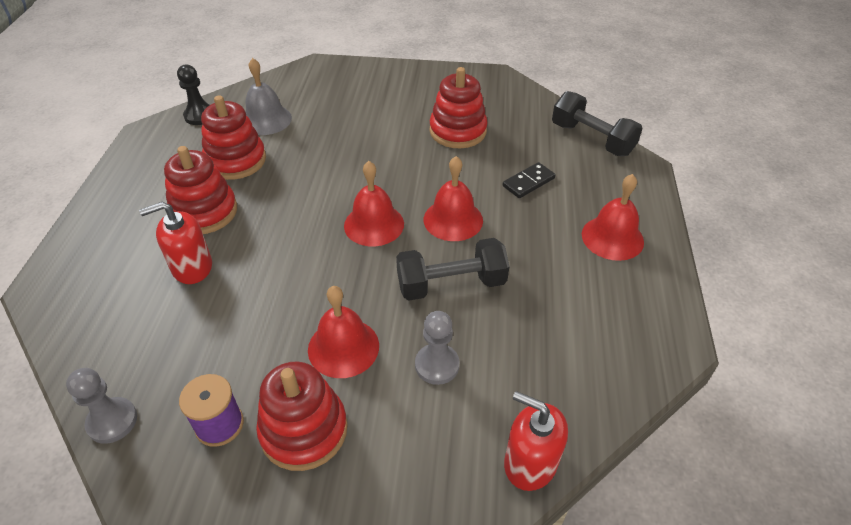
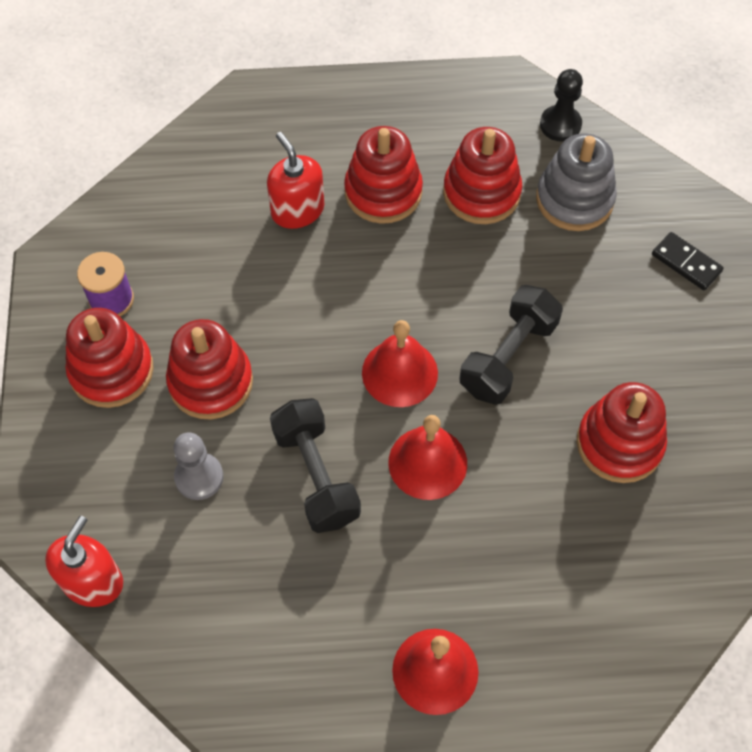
camera: 80 degrees right, 15 degrees up
(112, 421) = (107, 216): grey pawn -> none
(266, 119) = (574, 199): grey bell -> grey stacking toy
(343, 347) = (211, 382): red bell -> red stacking toy
(528, 182) = (526, 552): black domino -> black domino (686, 263)
(592, 139) = (656, 642): black dumbbell -> black dumbbell (508, 357)

